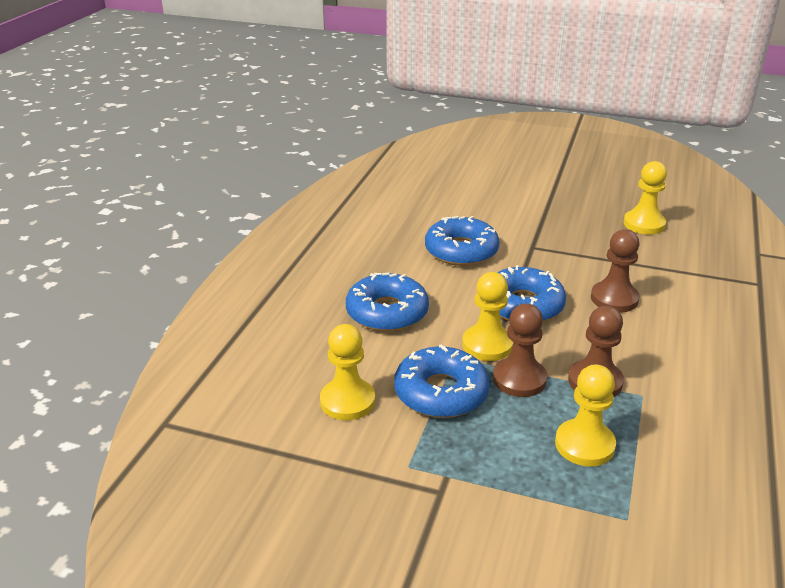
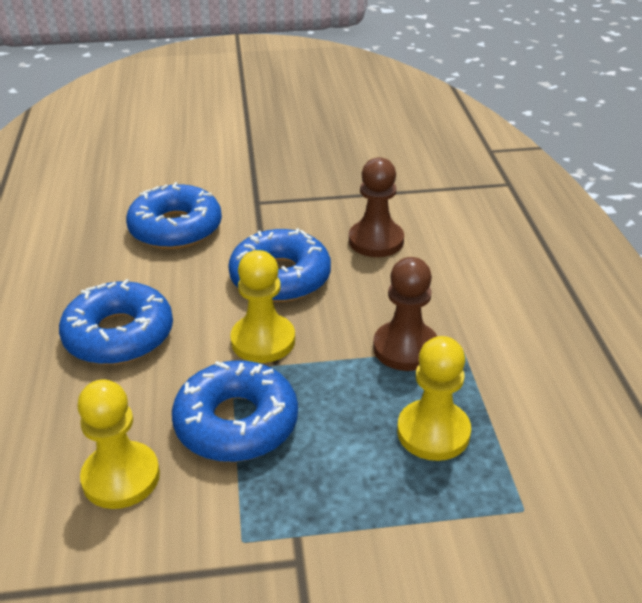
camera: 25 degrees left, 5 degrees up
(519, 379) = (321, 373): brown pawn -> none
(644, 224) = (363, 145): yellow pawn -> none

